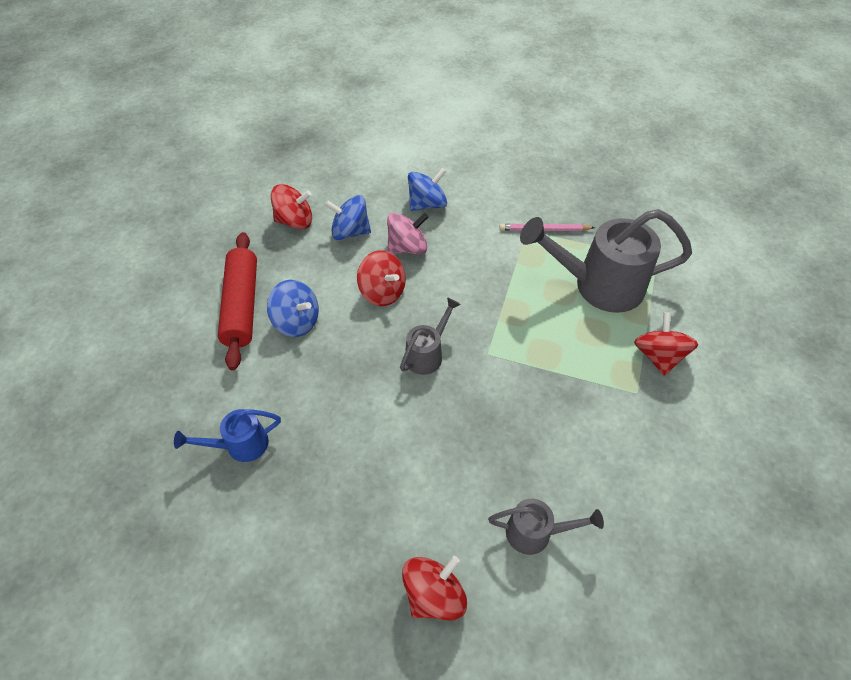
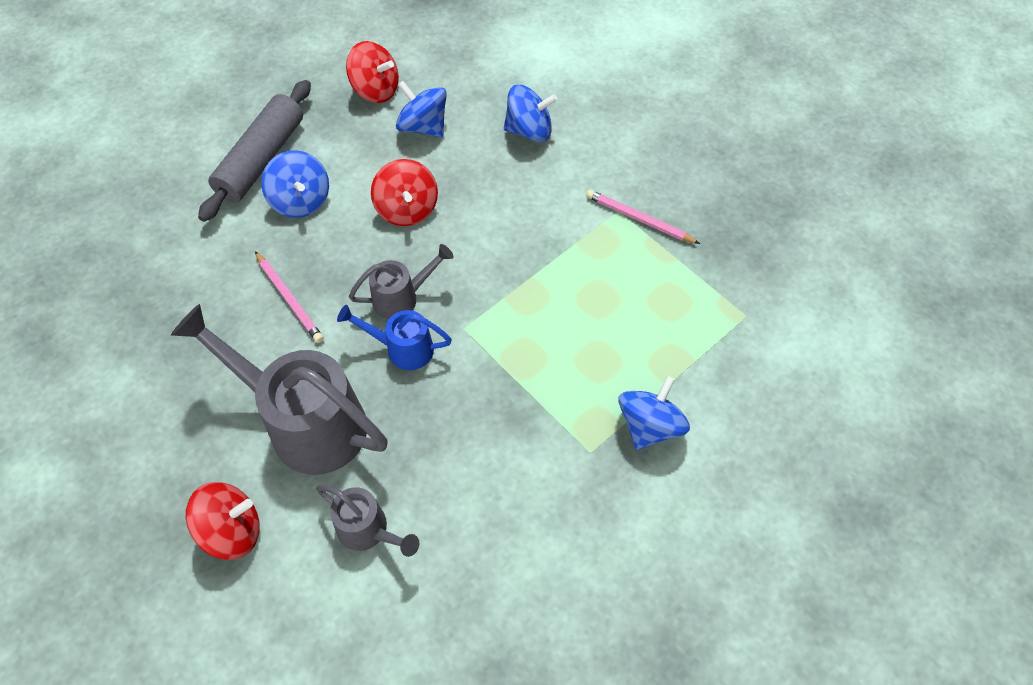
camera: 30 degrees right, 5 degrees up
(240, 445) = (166, 298): blue watering can -> blue watering can (402, 348)
(241, 305) = (261, 159): red rolling pin -> grey rolling pin
(343, 396) = (289, 298): none -> pink pencil
(407, 248) = (470, 172): pink spinning top -> none
(599, 285) = (649, 313): grey watering can -> grey watering can (306, 422)
(658, 356) = (649, 426): red spinning top -> blue spinning top

